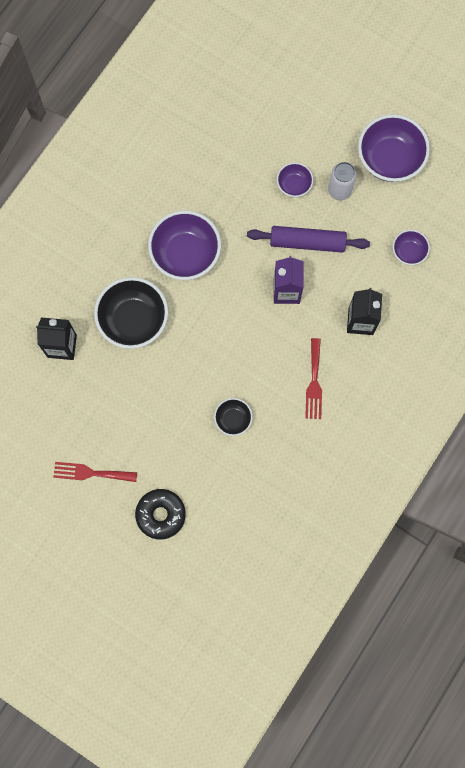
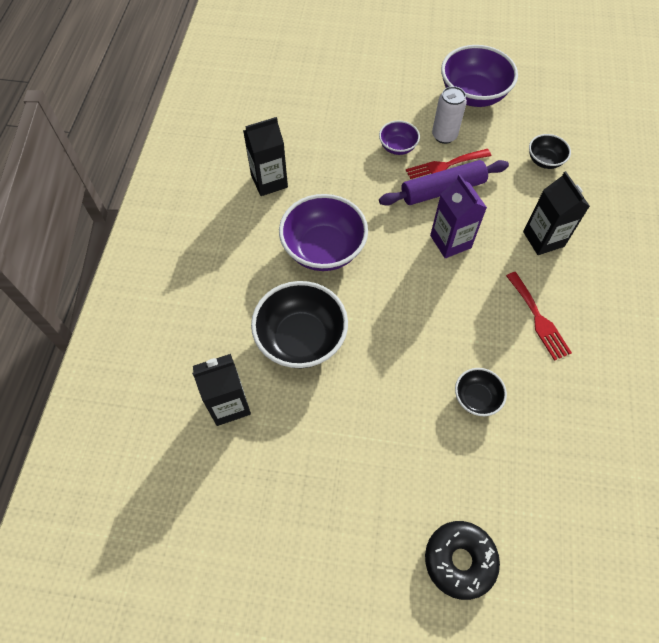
camera: 25 degrees left, 15 degrees down
(91, 473) = (341, 548): red fork -> red fork (444, 166)
(173, 173) = (269, 181): none -> black carton
(408, 252) = (544, 160): purple bowl -> black bowl

